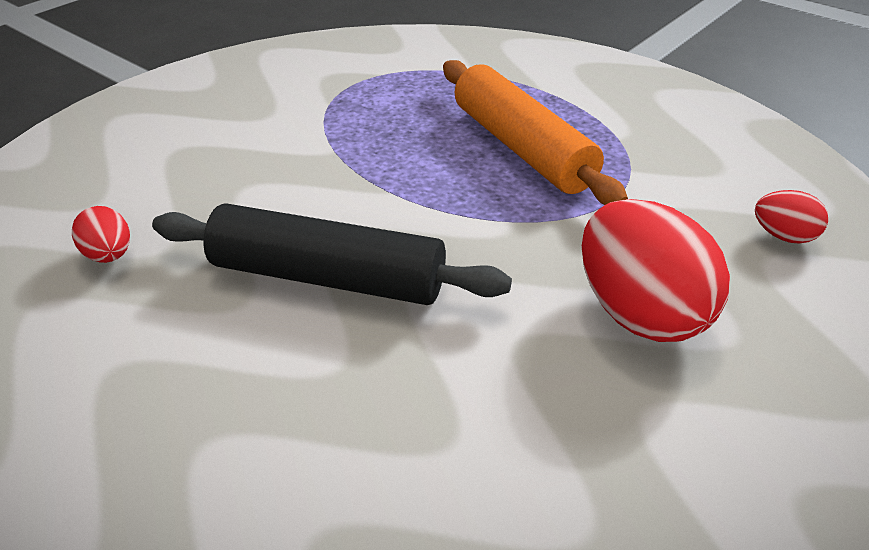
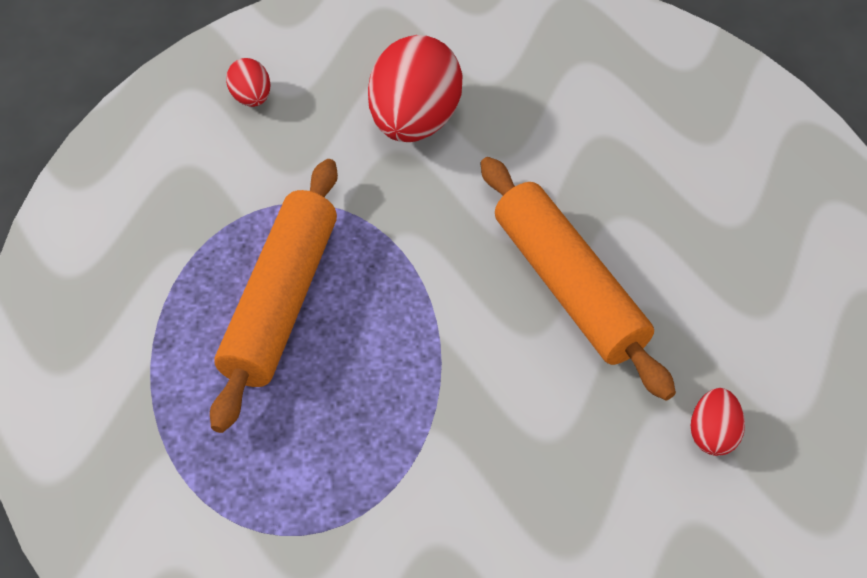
camera: 135 degrees left, 15 degrees up
(327, 278) = (568, 286): black rolling pin -> orange rolling pin

